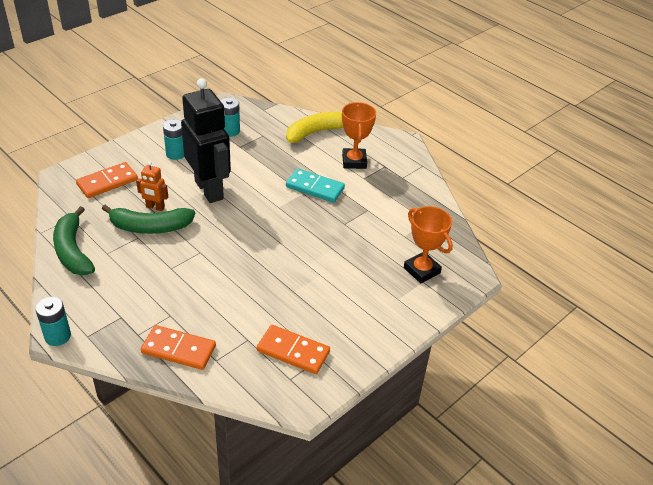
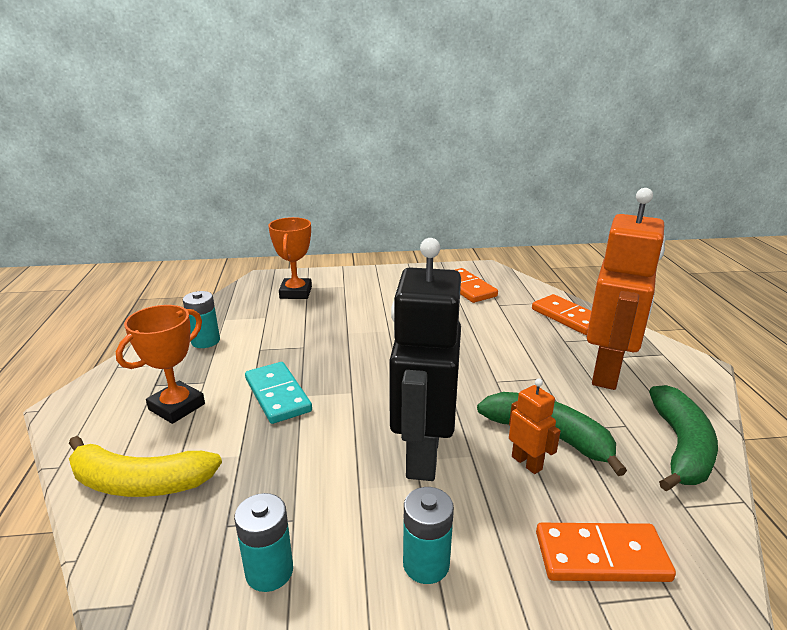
camera: 140 degrees left, 15 degrees down
(57, 336) = (699, 363): turquoise battery -> turquoise battery (205, 341)
(127, 293) = (607, 373): none -> orange robot

